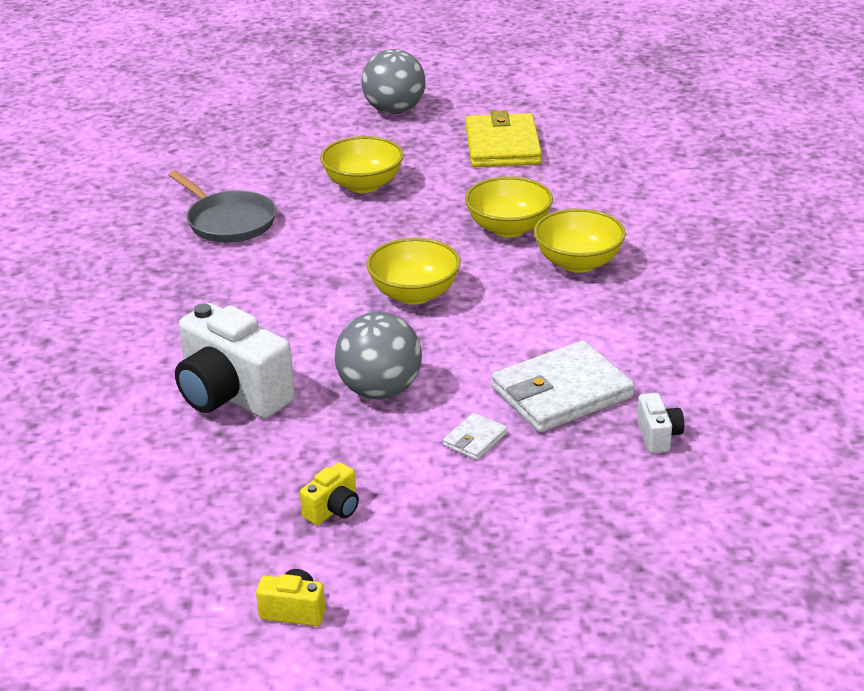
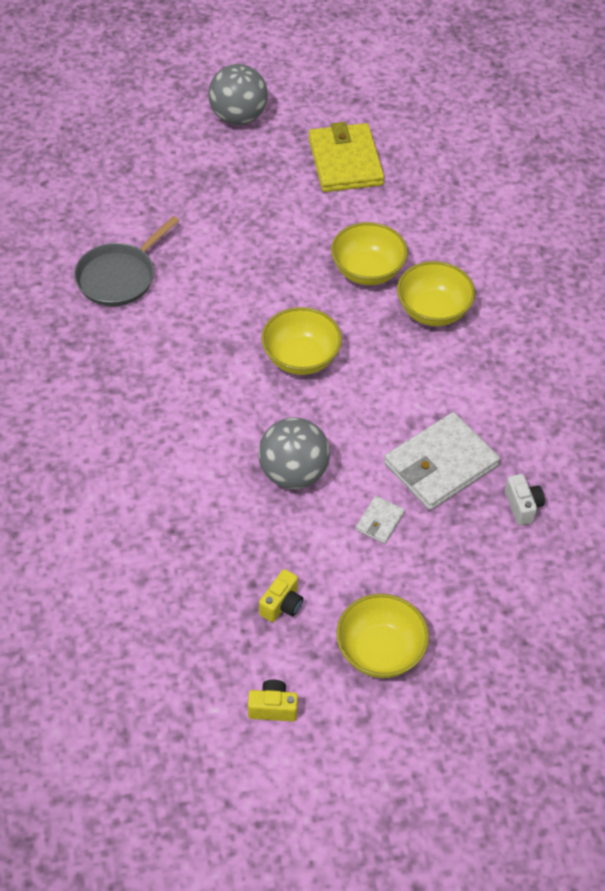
camera: 10 degrees left, 20 degrees up
(228, 222) = (119, 277): grey pan -> grey pan turned 90 degrees clockwise
(232, 395) = (172, 488): white camera -> none
(363, 185) = (230, 221): yellow bowl -> yellow bowl (380, 651)

